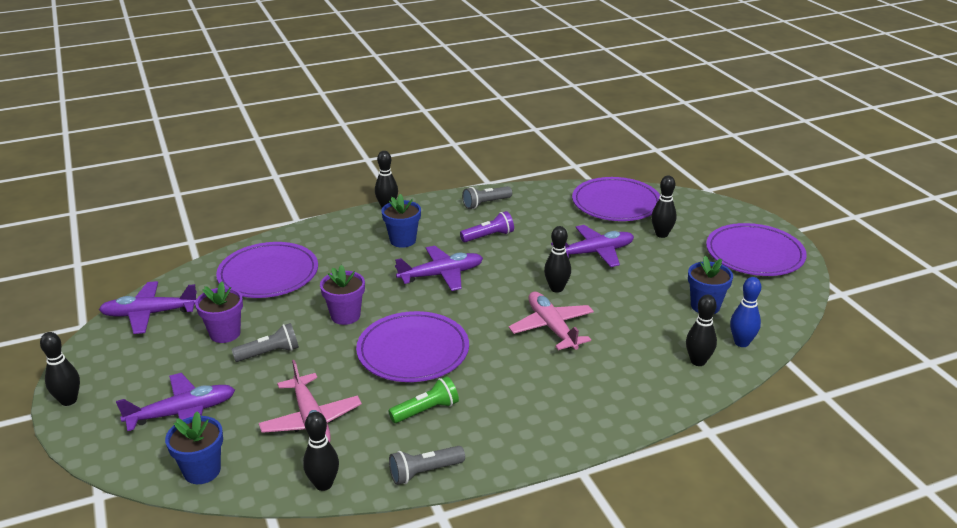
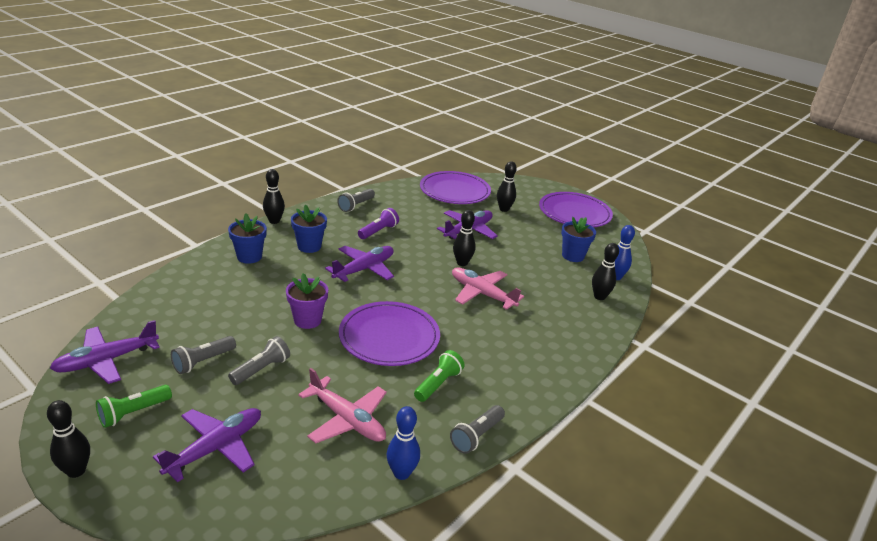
camera: 30 degrees left, 0 degrees up
(140, 365) = (133, 413): none -> green flashlight
(202, 471) = (278, 497): blue flower pot -> blue flower pot (249, 257)
(225, 333) = (203, 361): purple flower pot -> grey flashlight
(268, 274) = (205, 298): purple plate -> none
(323, 484) = (401, 473): black bowling pin -> blue bowling pin

